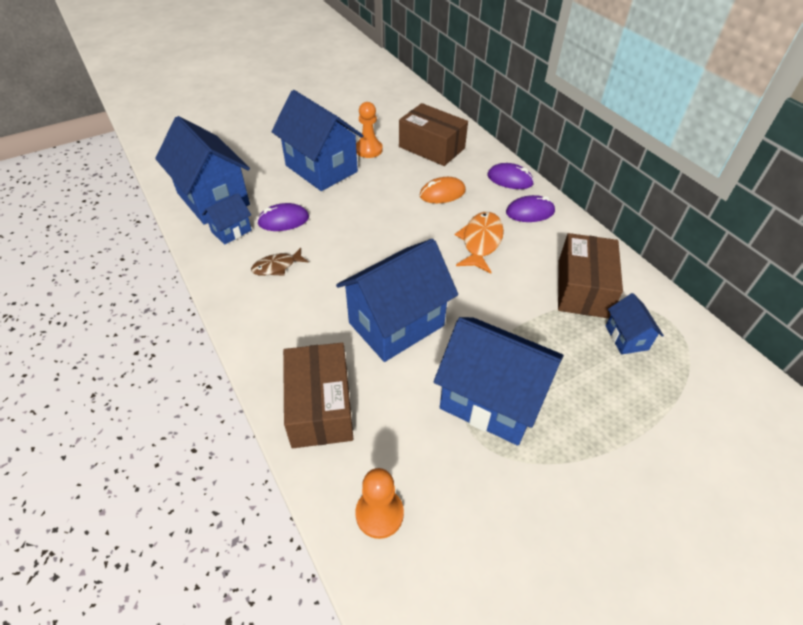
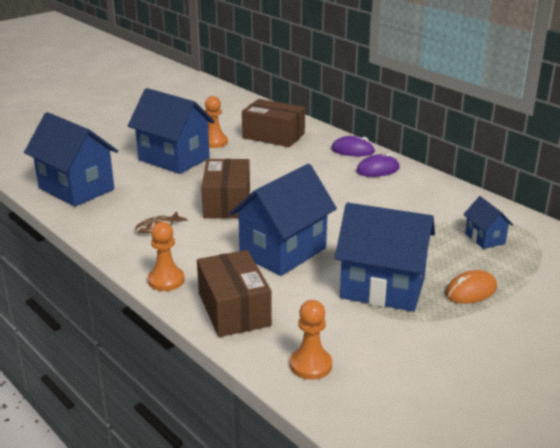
camera: 10 degrees left, 20 degrees down
(231, 231) = (104, 208): blue house -> none
(262, 349) = (166, 280): none -> orange pawn
(283, 220) = (151, 196): purple mouse -> none
(442, 193) = (294, 165): orange mouse -> orange mouse (471, 291)
(481, 242) = (340, 193): orange fish -> none
(583, 288) = (439, 213): brown box -> brown box (227, 203)

